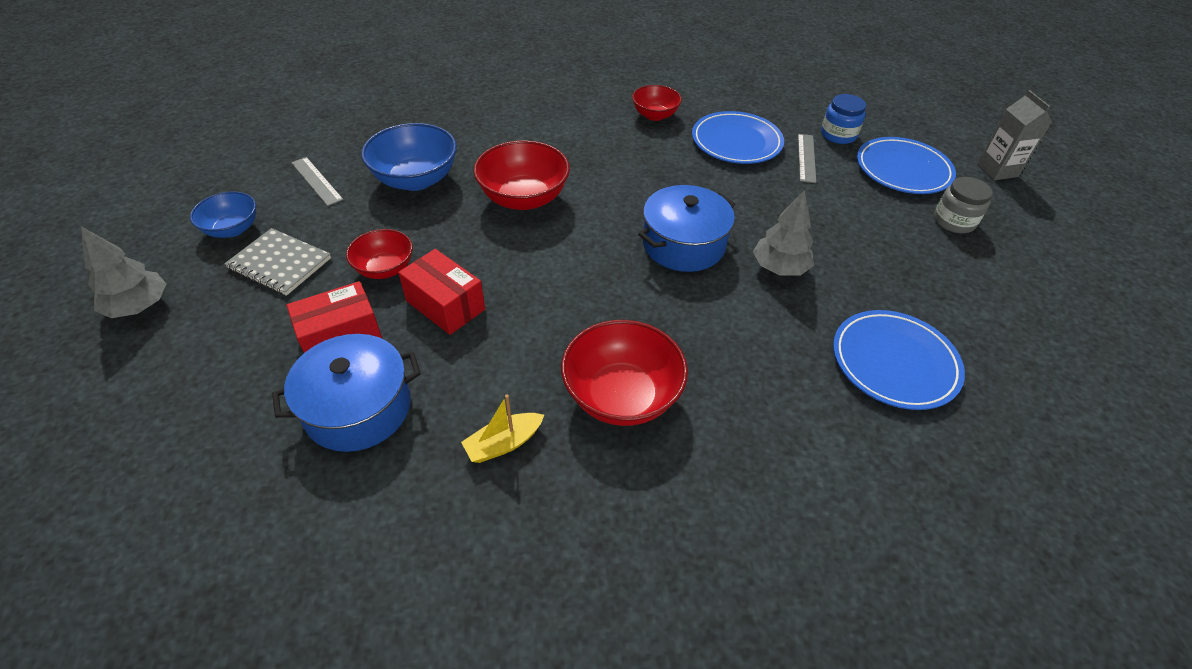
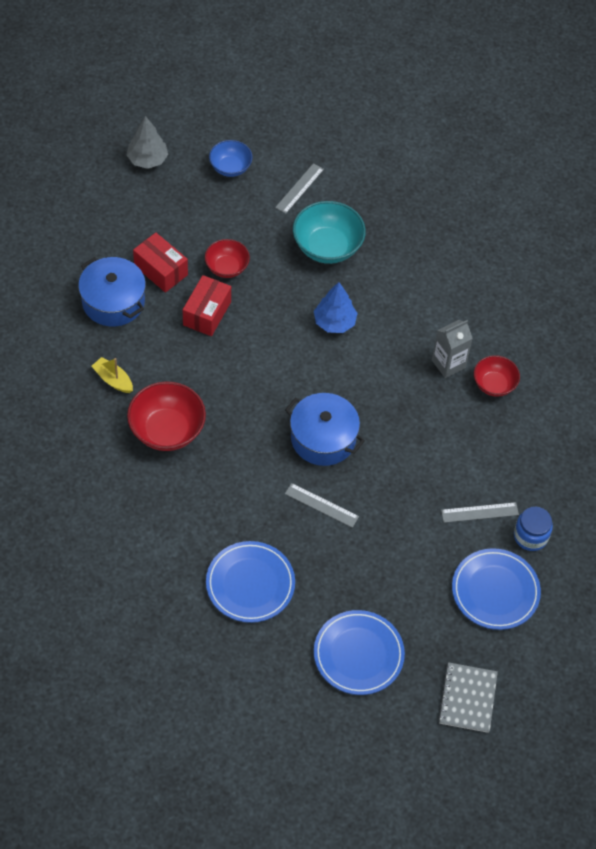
camera: 70 degrees right, 10 degrees up
(279, 264) = (209, 209): grey notebook -> grey notebook (467, 698)
(416, 179) = (327, 247): blue bowl -> turquoise bowl
(524, 198) = (334, 322): red bowl -> blue tree
(736, 142) = (480, 455): blue plate -> blue plate (358, 654)
(779, 268) = (321, 505): grey tree -> grey ruler
(954, 221) = (433, 630): grey jar -> none
(997, 170) = (530, 671): grey carton -> grey carton (448, 364)

